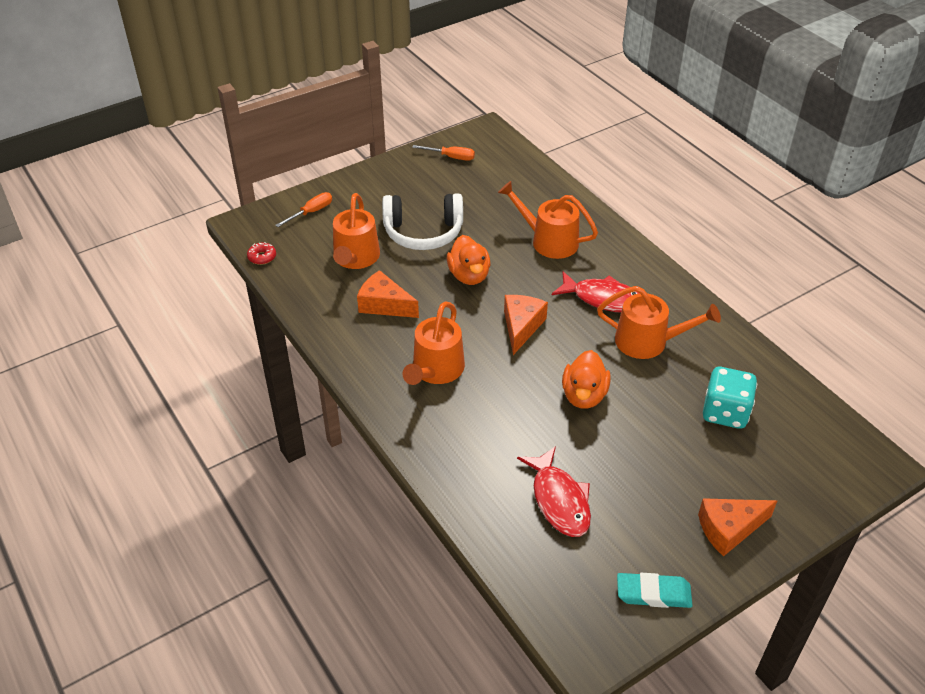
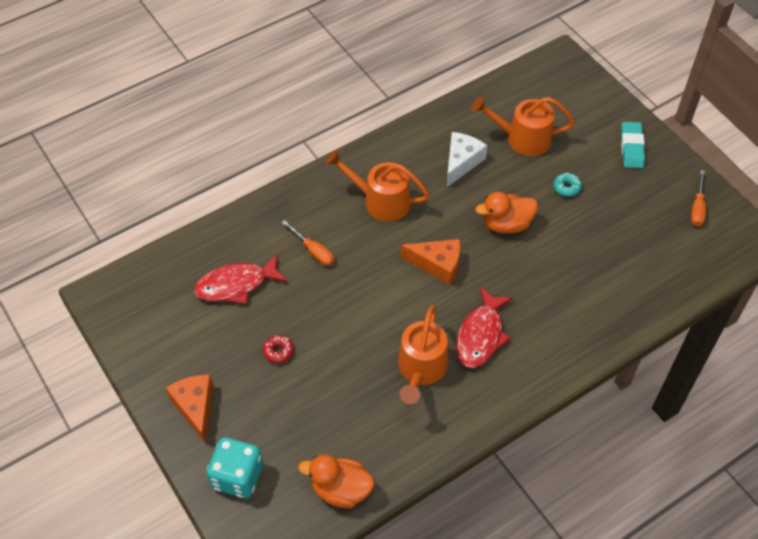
camera: 90 degrees right, 10 degrees up
(262, 257) = (517, 75): red donut -> red donut (278, 351)
(311, 212) = (585, 102): orange screwdriver -> orange screwdriver (313, 251)
(384, 305) = (461, 162): orange cheese -> white cheese
(423, 232) = (566, 187): white headphones -> turquoise donut
(549, 241) = (566, 292): orange watering can -> none
(584, 395) = (350, 310): orange duck -> orange duck (341, 490)
(653, 593) = (141, 343): turquoise eraser -> turquoise eraser (631, 147)
(725, 412) = (327, 425): turquoise dice -> turquoise dice (238, 477)

